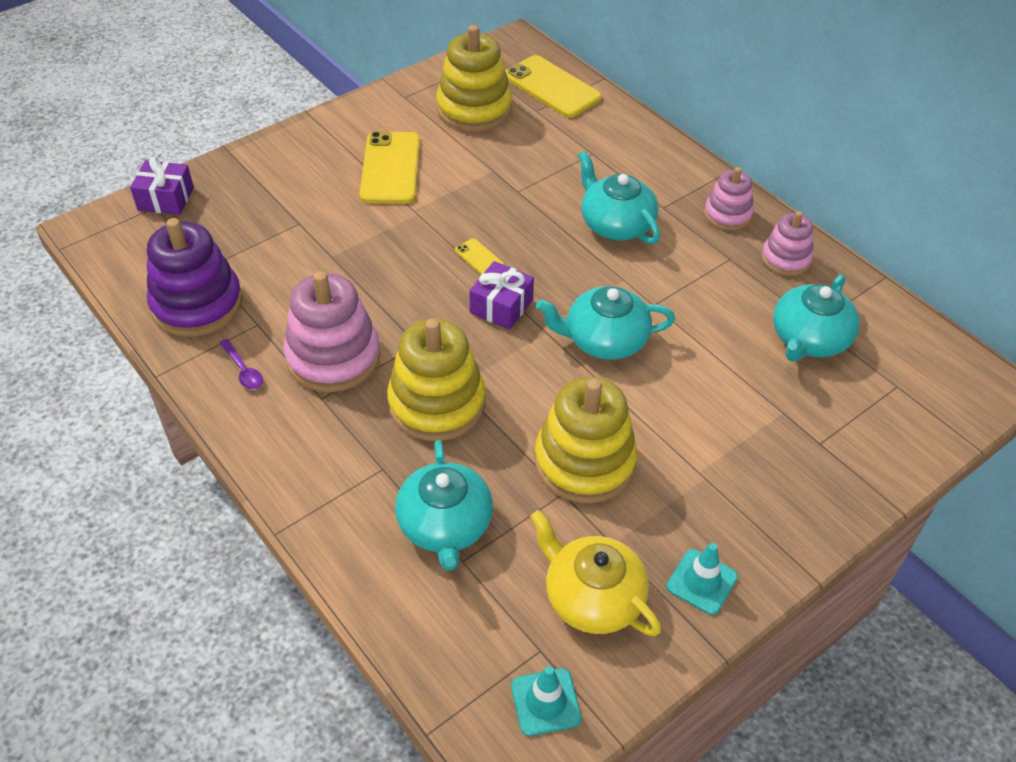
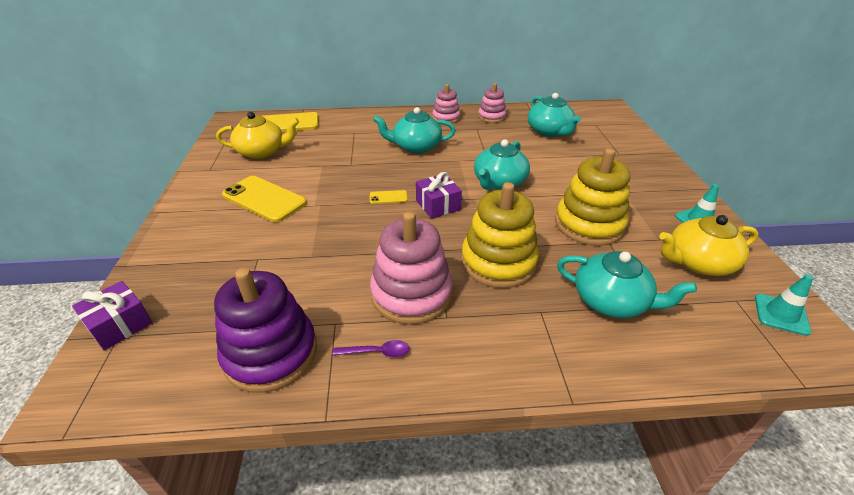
camera: 55 degrees left, 10 degrees down
(474, 109) = (262, 151): yellow stacking toy -> yellow teapot

